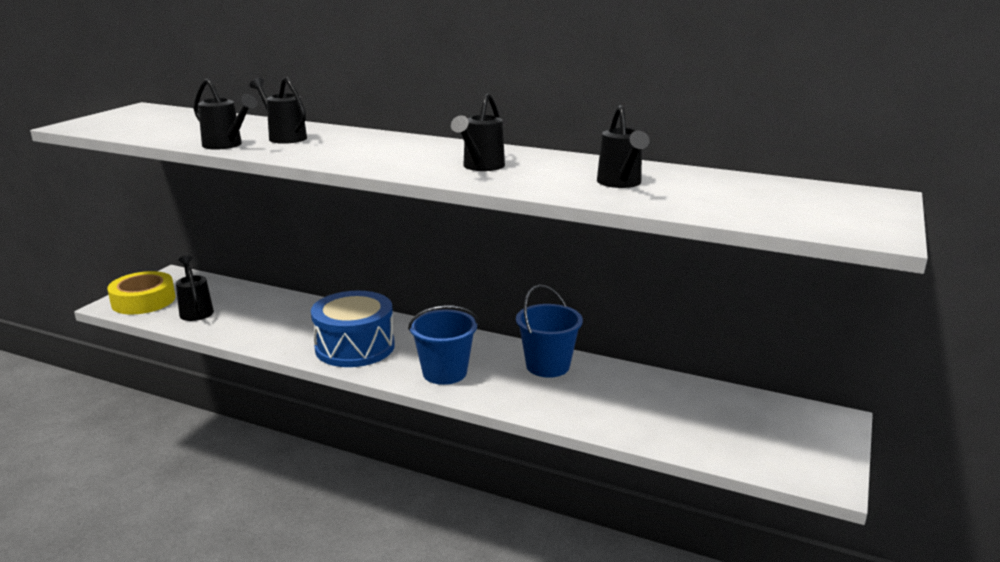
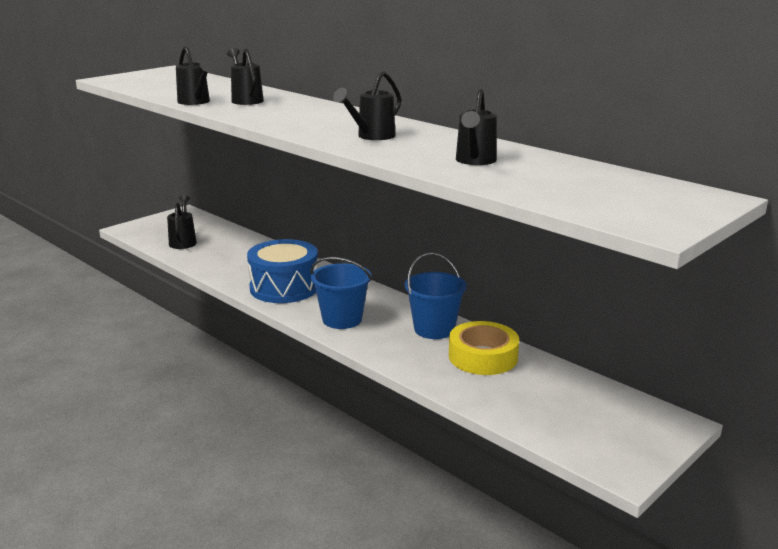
camera: 20 degrees right, 0 degrees up
(143, 301) = (151, 229): yellow tape -> yellow tape (483, 356)

